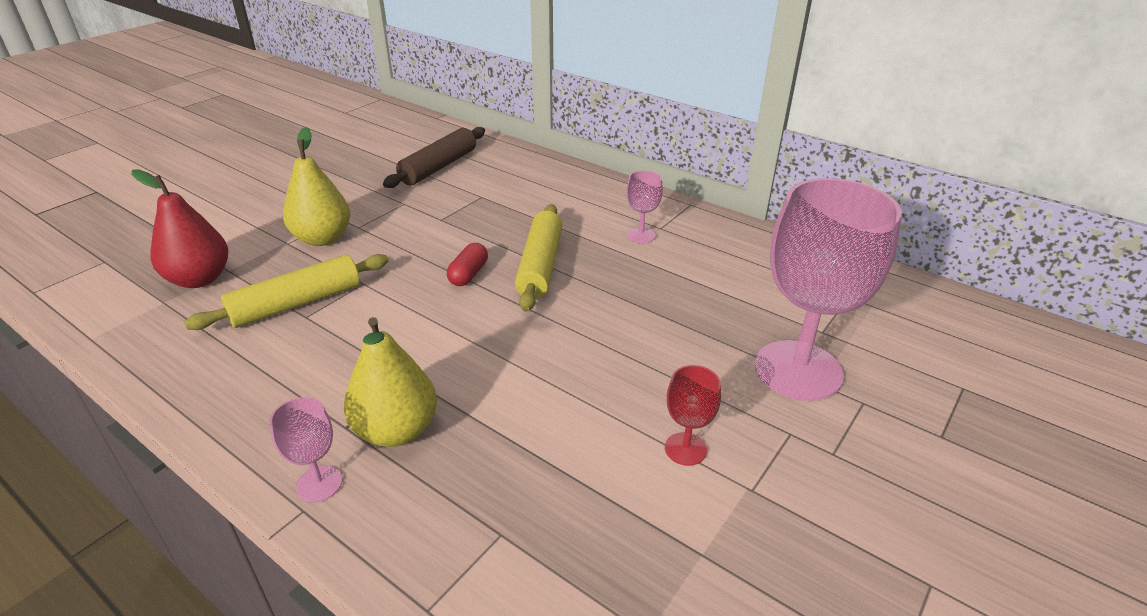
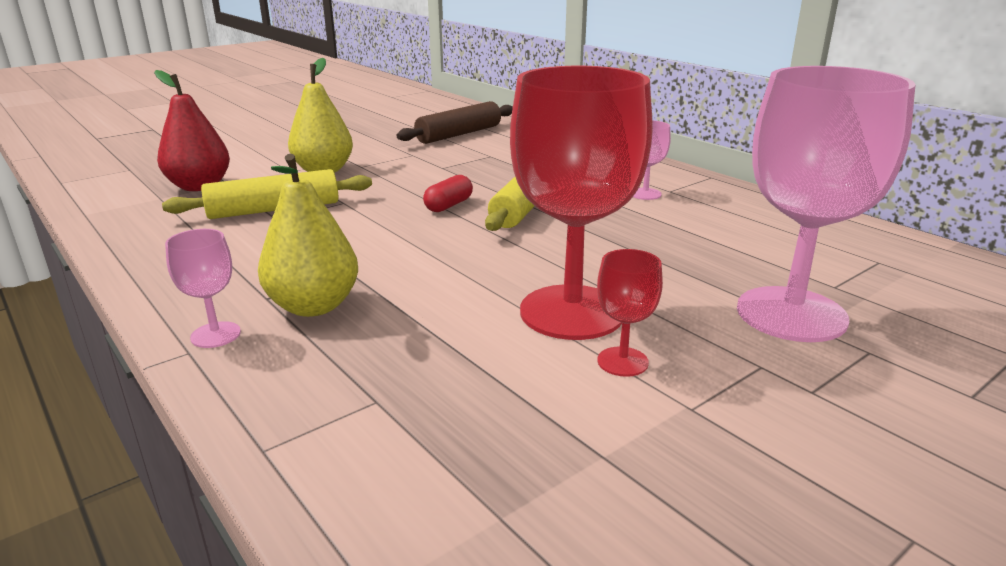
camera: 15 degrees right, 10 degrees down
(626, 398) = (572, 312): none -> red goblet

